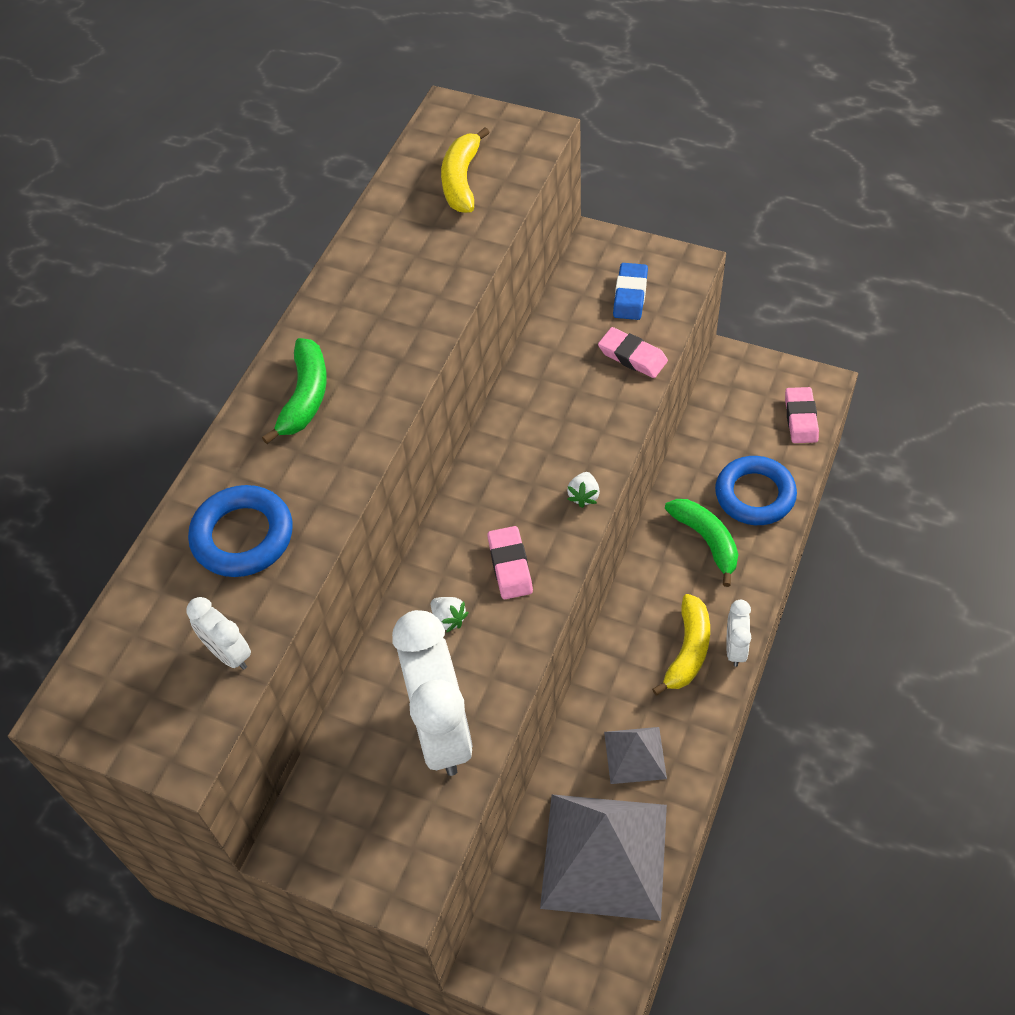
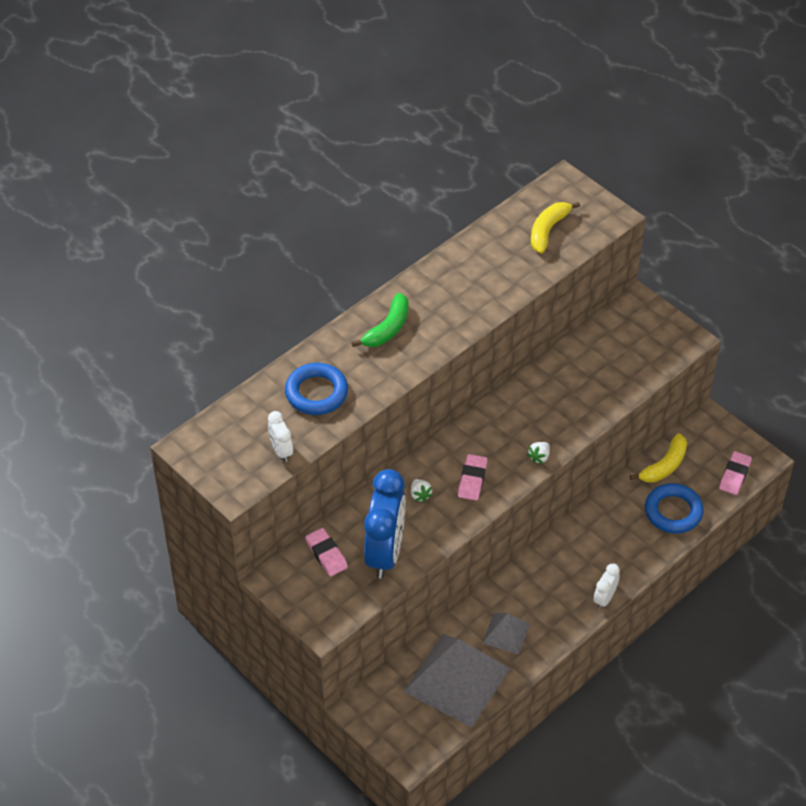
camera: 20 degrees right, 5 degrees down
(441, 729) = (385, 553): white clock -> blue clock
(630, 295) = (639, 344): blue eraser -> none
(632, 356) = (618, 384): pink eraser -> pink eraser (326, 554)
(688, 650) = (573, 588): yellow banana -> yellow banana (664, 466)
(706, 540) = (624, 527): green banana -> none

